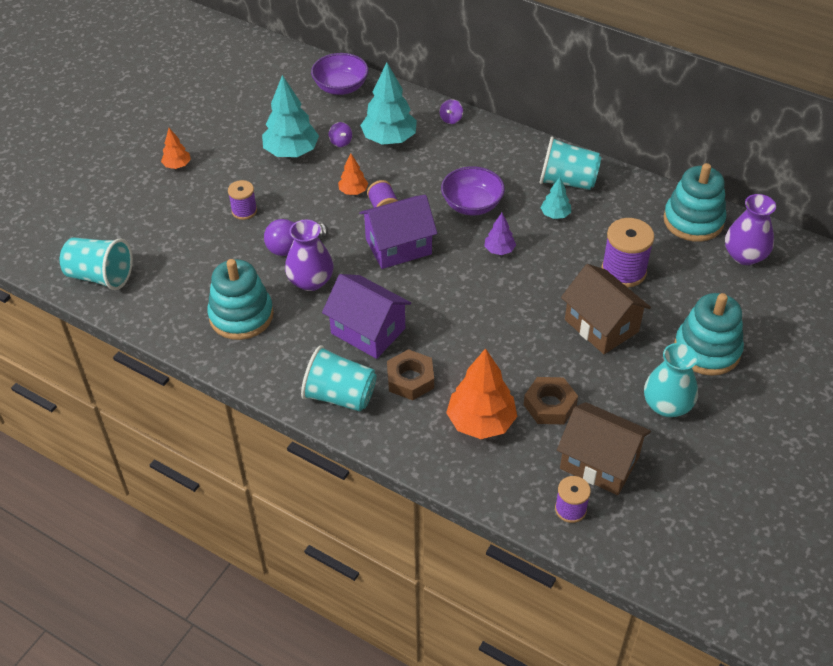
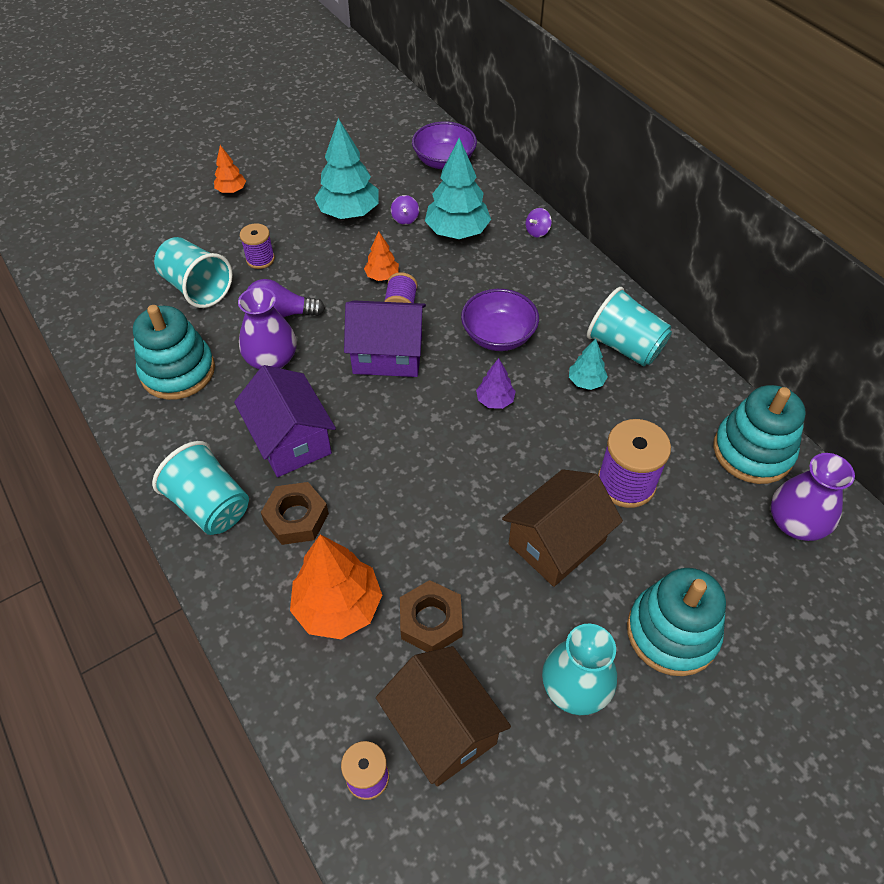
camera: 25 degrees right, 5 degrees up
(100, 276) = (81, 278): turquoise cup -> turquoise cup (197, 288)
(601, 325) = (557, 543): brown house -> brown house turned 60 degrees clockwise

